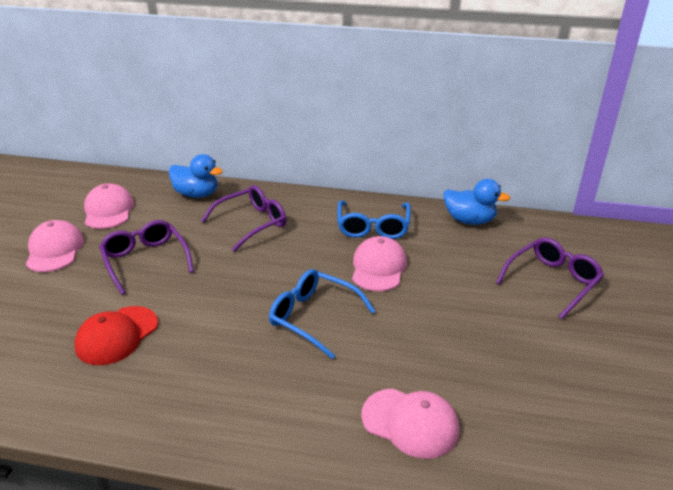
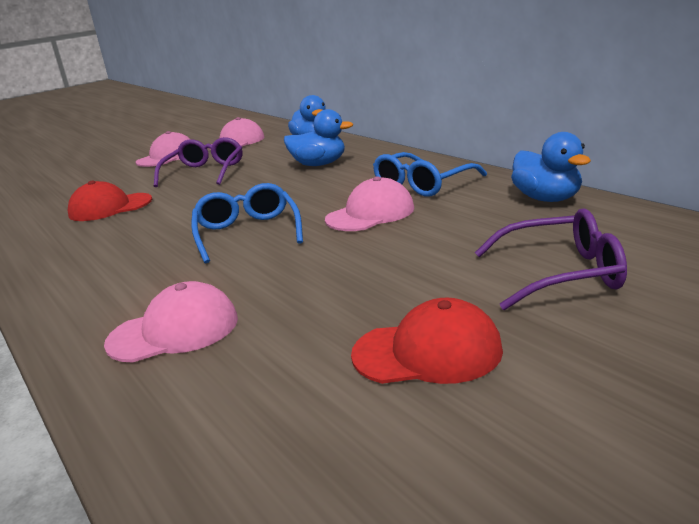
camera: 45 degrees right, 10 degrees down
(252, 223) = (319, 164): purple glasses -> blue duck
(410, 423) = (174, 331): pink cap -> pink cap turned 90 degrees counterclockwise
(565, 363) = (427, 352): none -> red cap

